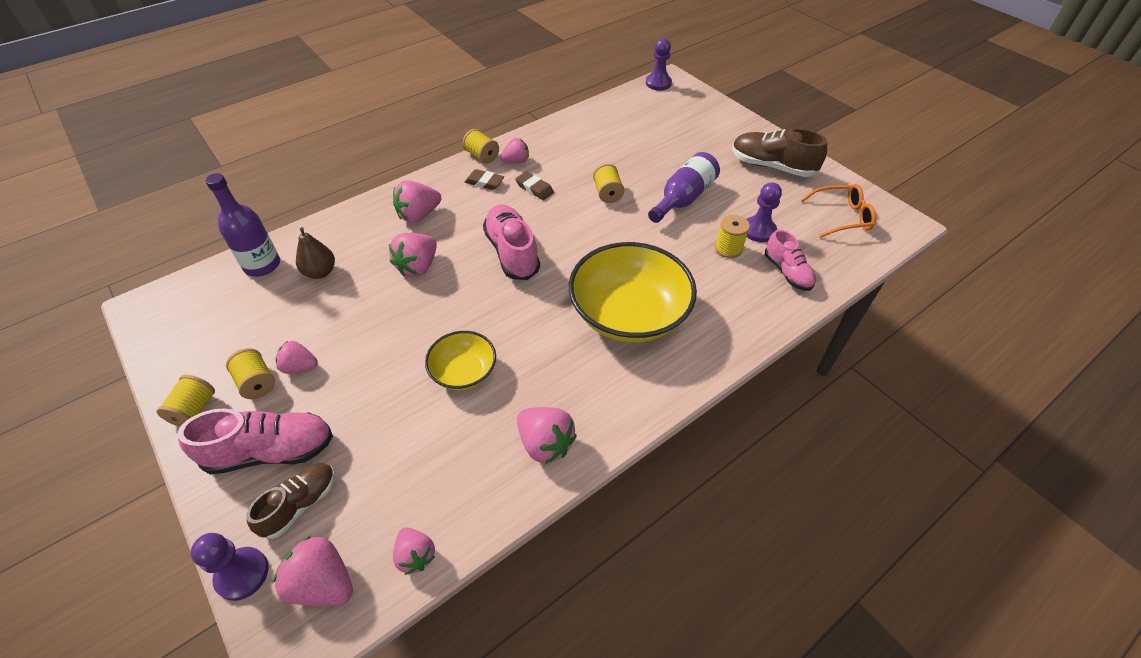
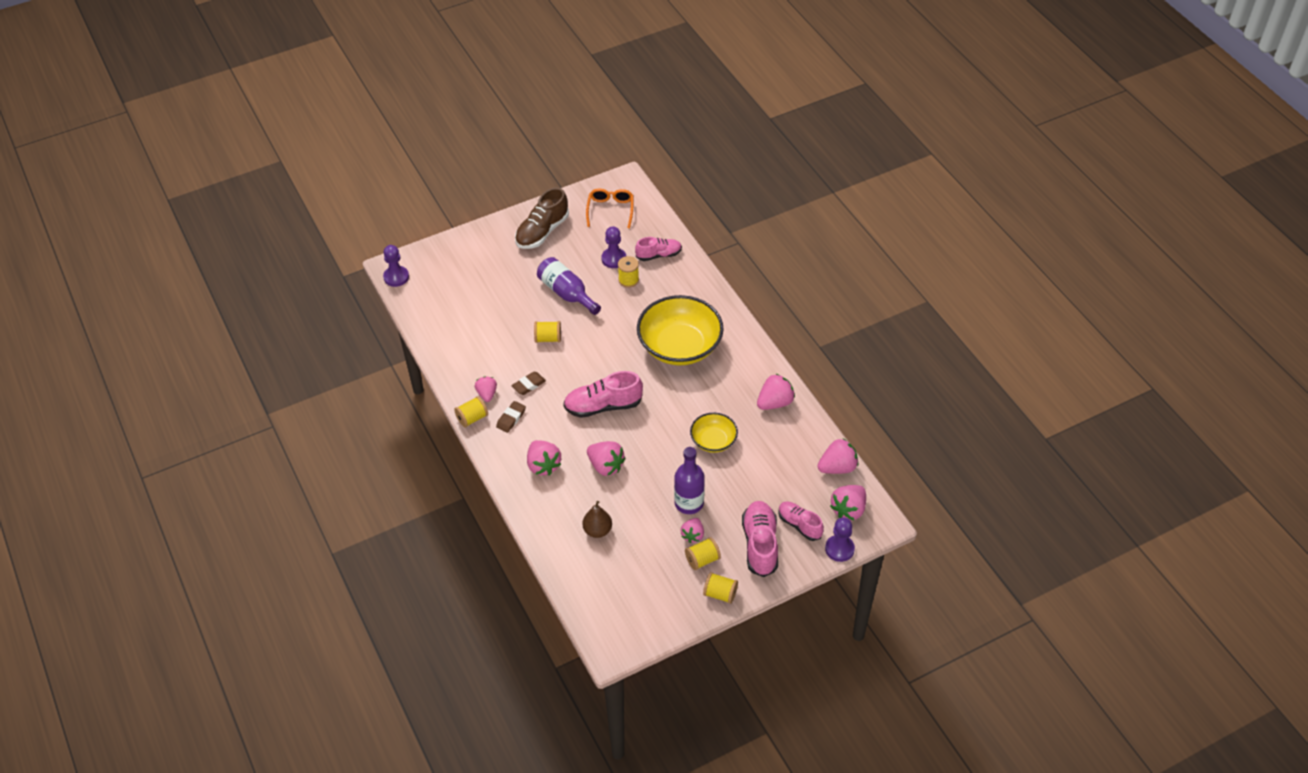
camera: 80 degrees left, 0 degrees up
(262, 265) = (580, 572): purple bottle -> purple bottle (689, 503)
(300, 504) = (799, 525): brown shoe -> pink shoe
(415, 555) = (837, 467): pink strawberry -> pink strawberry, size x1.52

